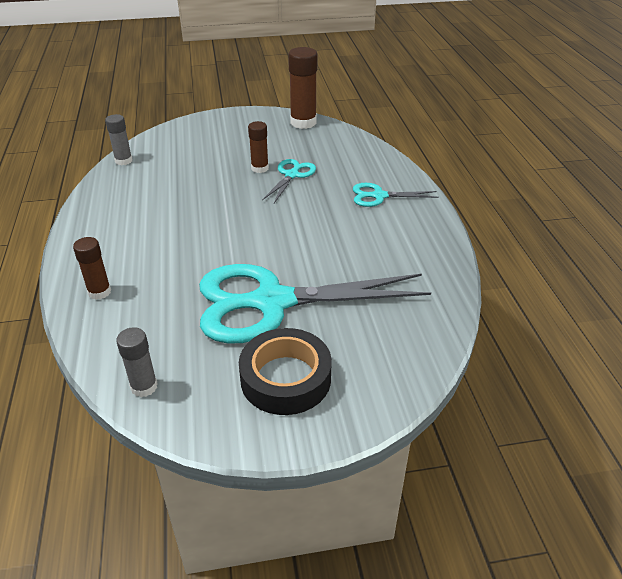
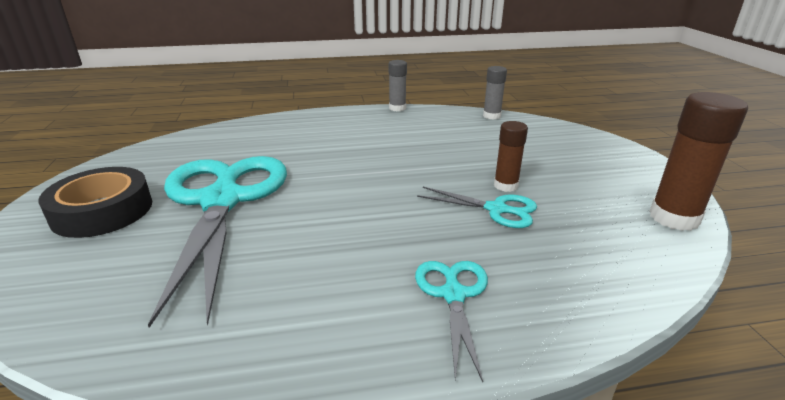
camera: 90 degrees right, 10 degrees down
(99, 292) = (279, 126): brown glue stick -> none
(144, 387) = (153, 151): grey glue stick -> grey glue stick (397, 108)

